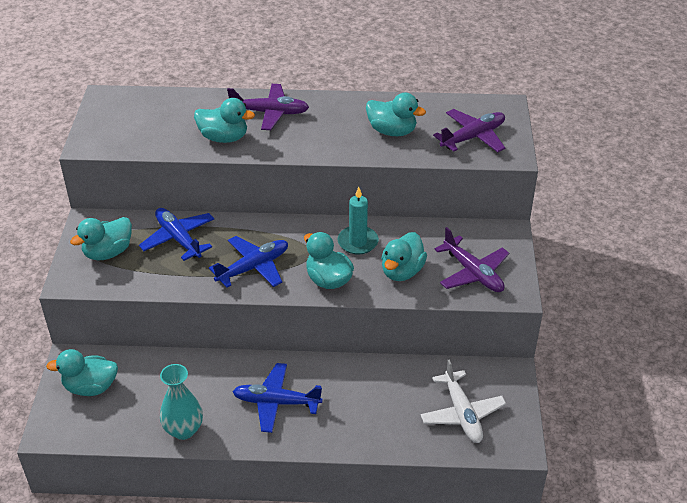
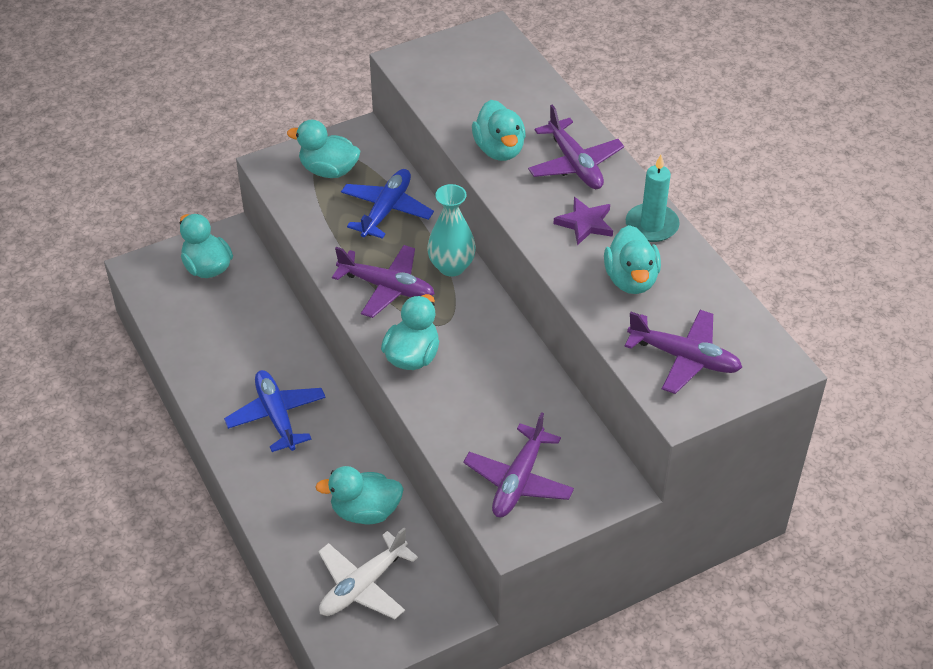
camera: 60 degrees right, 5 degrees up
(183, 430) = (197, 361): turquoise vase -> turquoise vase (451, 267)
(253, 267) = (387, 287): blue plane -> purple plane
(327, 129) = (585, 223): none -> purple star
(358, 242) = (492, 354): turquoise candle -> turquoise candle (652, 225)
(402, 271) = (472, 414): turquoise duck -> turquoise duck (365, 511)

